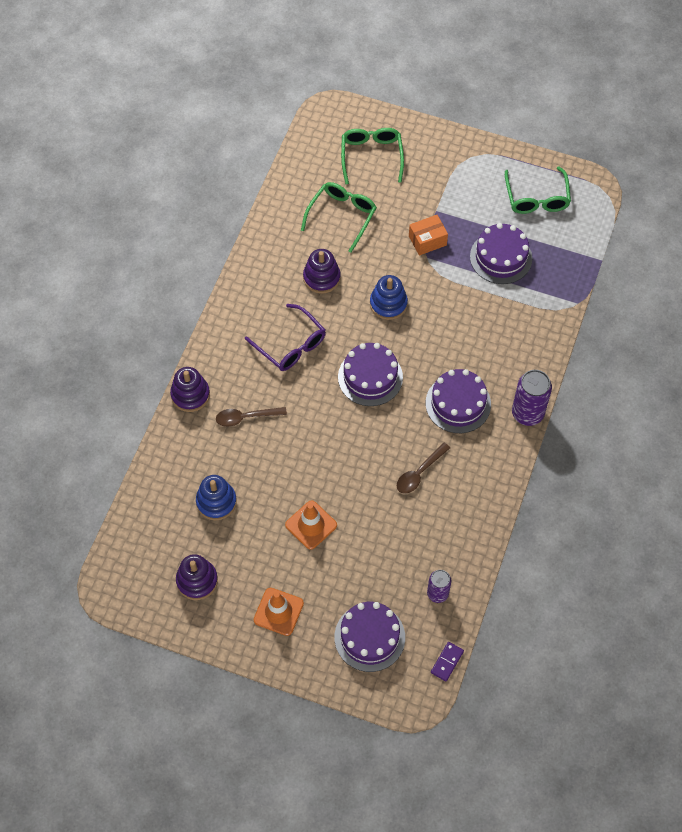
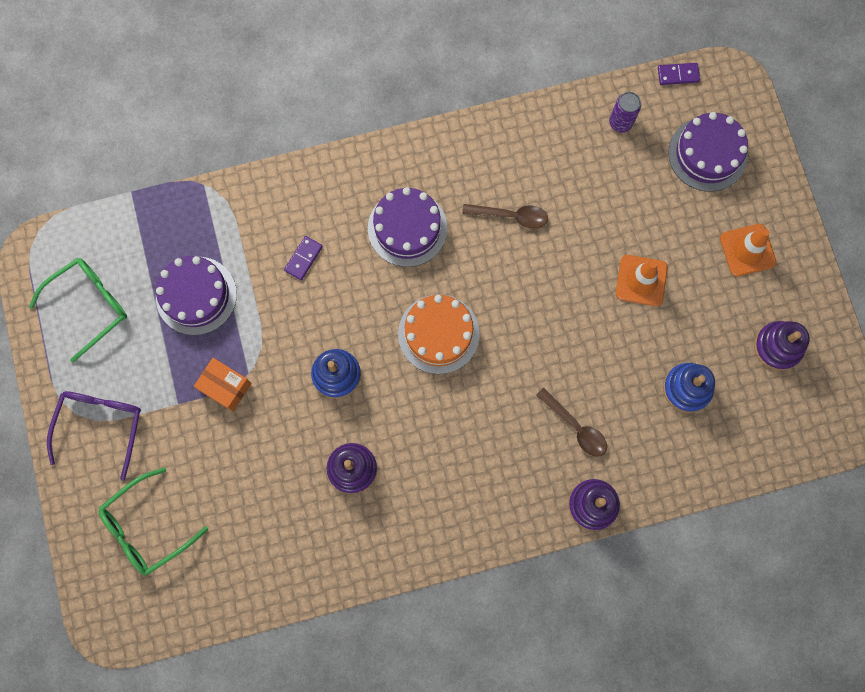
camera: 125 degrees left, 15 degrees up
(291, 345) = (459, 441): purple glasses -> purple glasses (101, 425)
(342, 216) = (254, 503): green glasses -> none
(370, 377) = (438, 334): purple cake -> orange cake
(481, 330) = (303, 258): none -> purple domino
(527, 413) = (371, 156): purple can -> none

